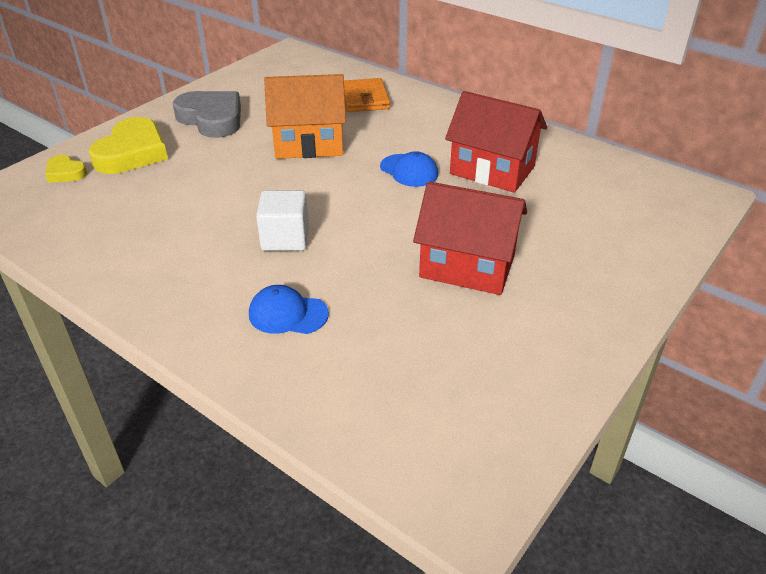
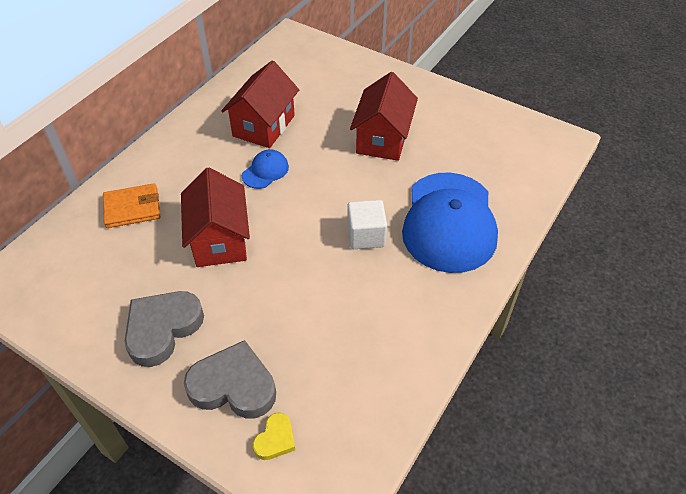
camera: 95 degrees left, 10 degrees up
(132, 153) = (233, 385): yellow heart -> grey heart
(288, 314) = (449, 222): blue cap -> blue cap, size x2.33
(309, 144) = (220, 240): orange house -> red house

